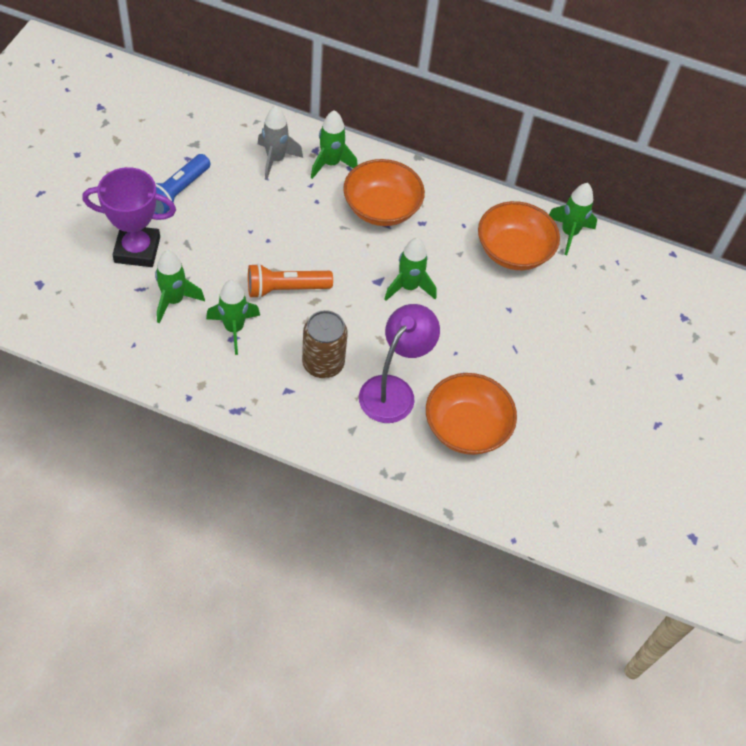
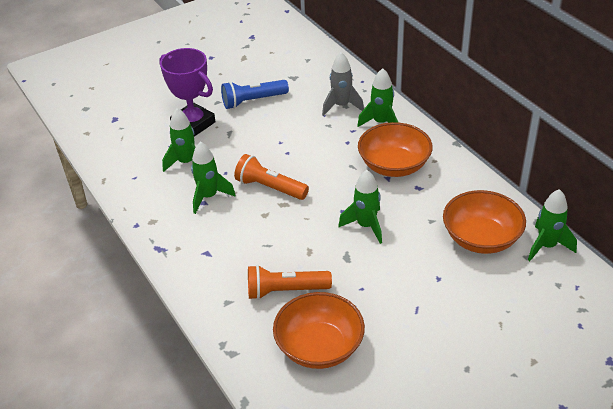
camera: 45 degrees right, 15 degrees down
(323, 363) = (249, 247): brown can -> none
(393, 390) = (285, 291): purple lamp -> orange flashlight

